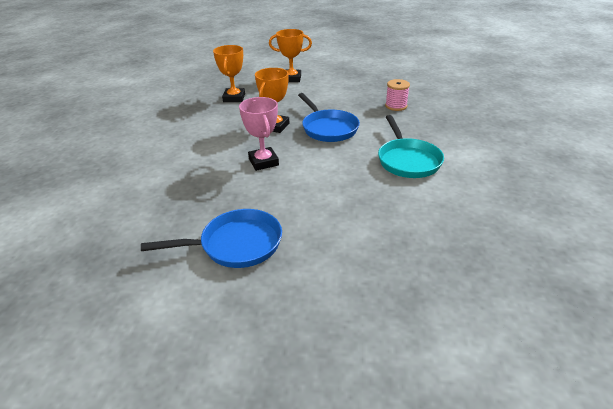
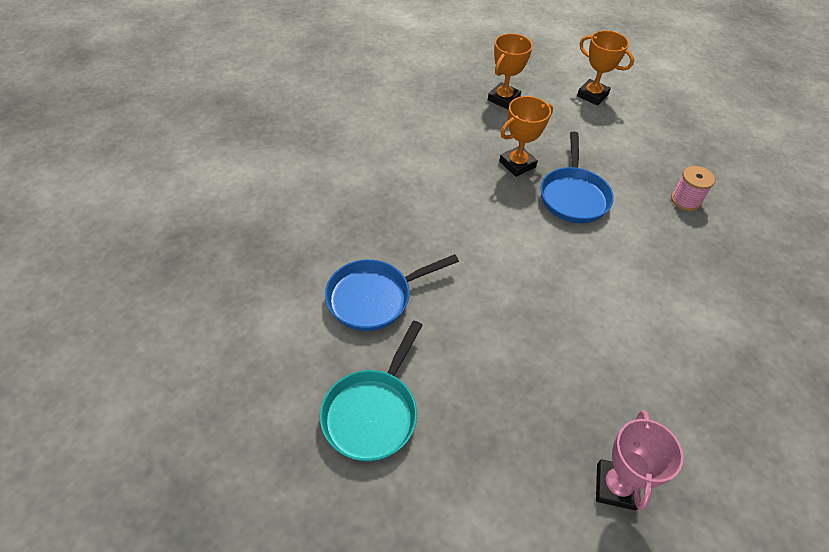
camera: 30 degrees right, 15 degrees up
(236, 244) = (374, 297): blue pan -> blue pan turned 135 degrees clockwise
(263, 162) = (469, 209): pink trophy -> pink trophy (615, 486)
(407, 160) = (625, 288): turquoise pan -> turquoise pan (372, 412)

